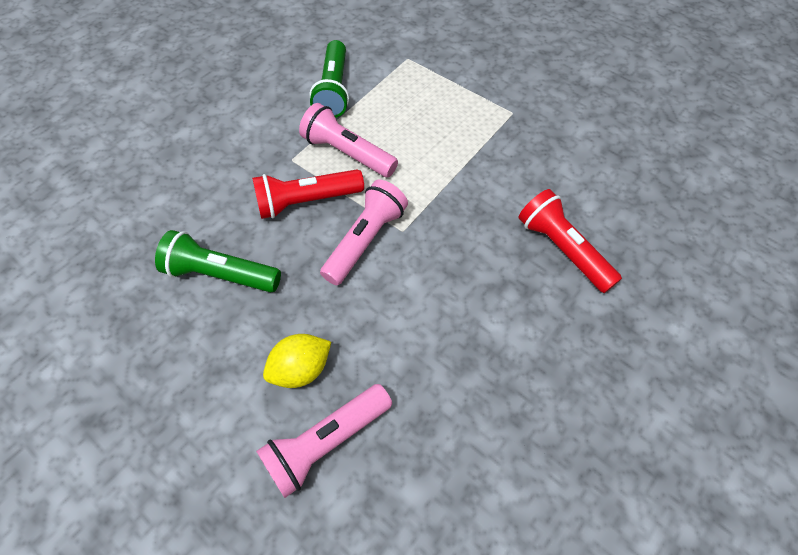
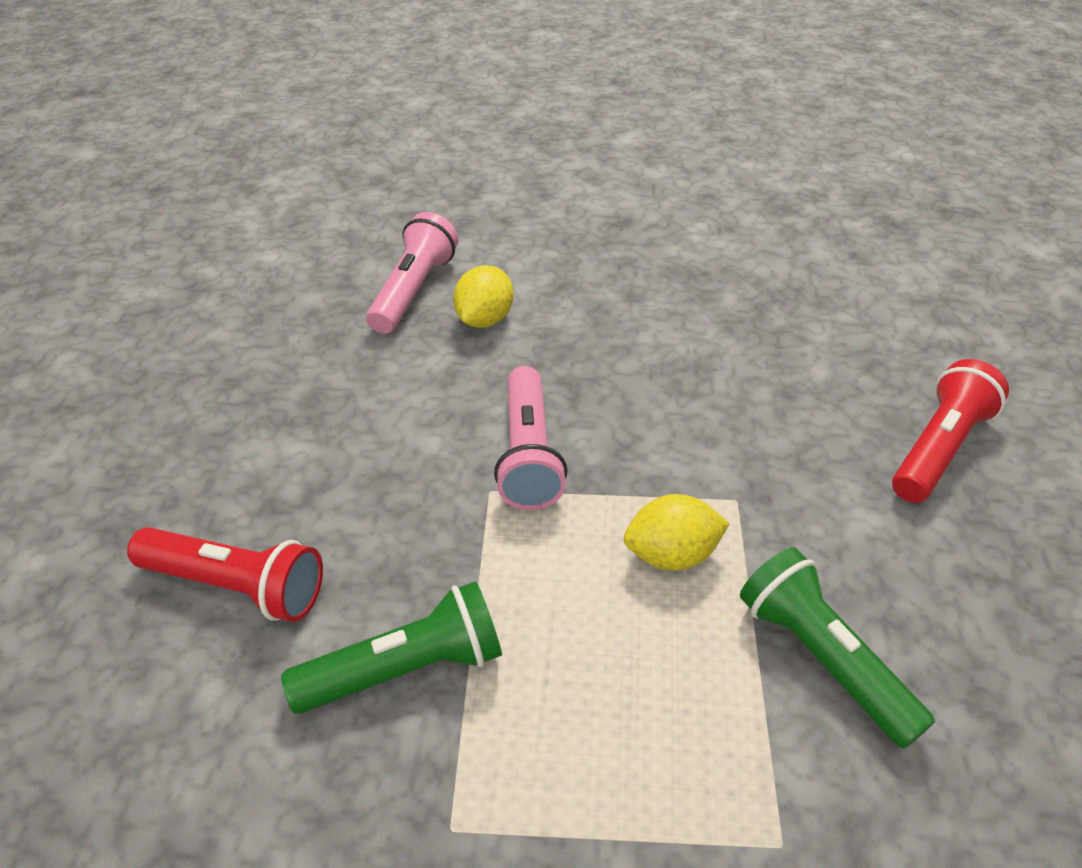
camera: 145 degrees right, 15 degrees down
(221, 274) = (653, 344): green flashlight -> green flashlight (406, 669)
(306, 201) = (650, 459): red flashlight -> red flashlight (939, 448)
(347, 153) = (671, 555): pink flashlight -> yellow lemon

